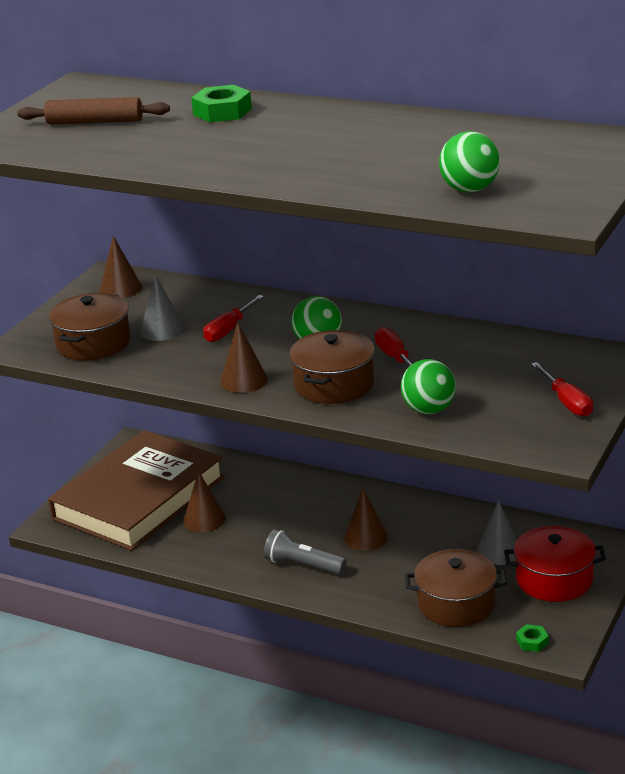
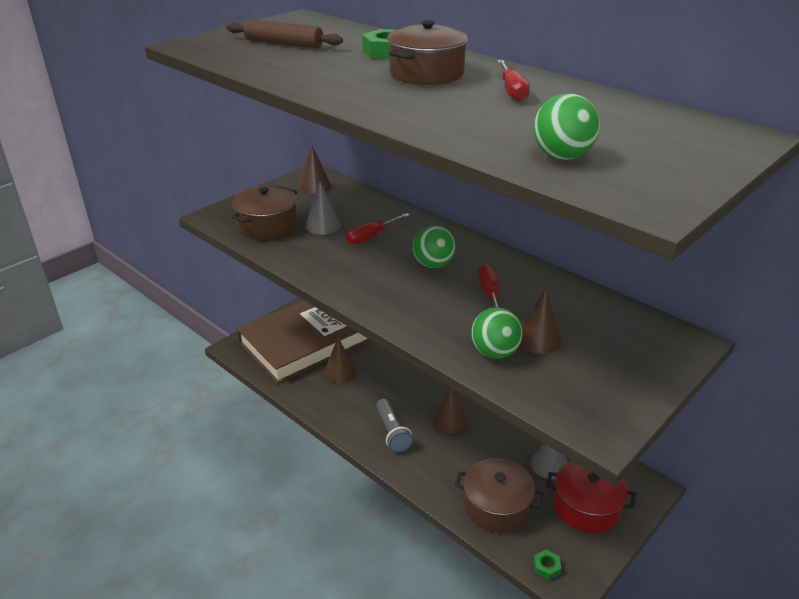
camera: 15 degrees right, 5 degrees up
(243, 380) = (357, 284): brown cone -> brown cone (538, 339)
(303, 565) = (392, 432): grey flashlight -> grey flashlight turned 150 degrees counterclockwise
(334, 384) = (426, 306): brown pot -> brown pot (426, 74)
(566, 402) = (624, 377): red screwdriver -> red screwdriver (512, 91)

